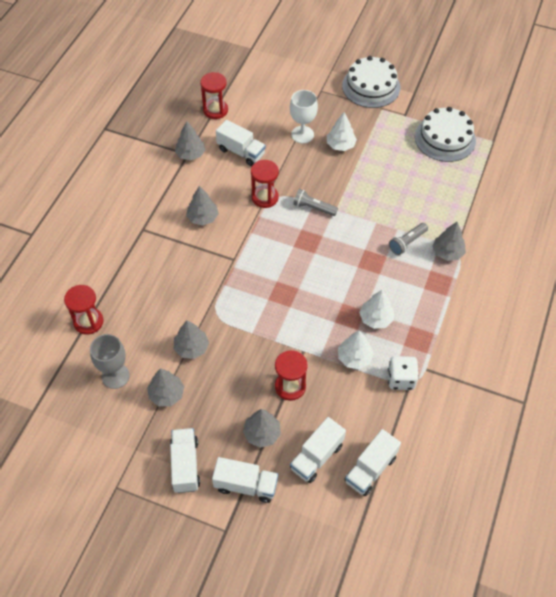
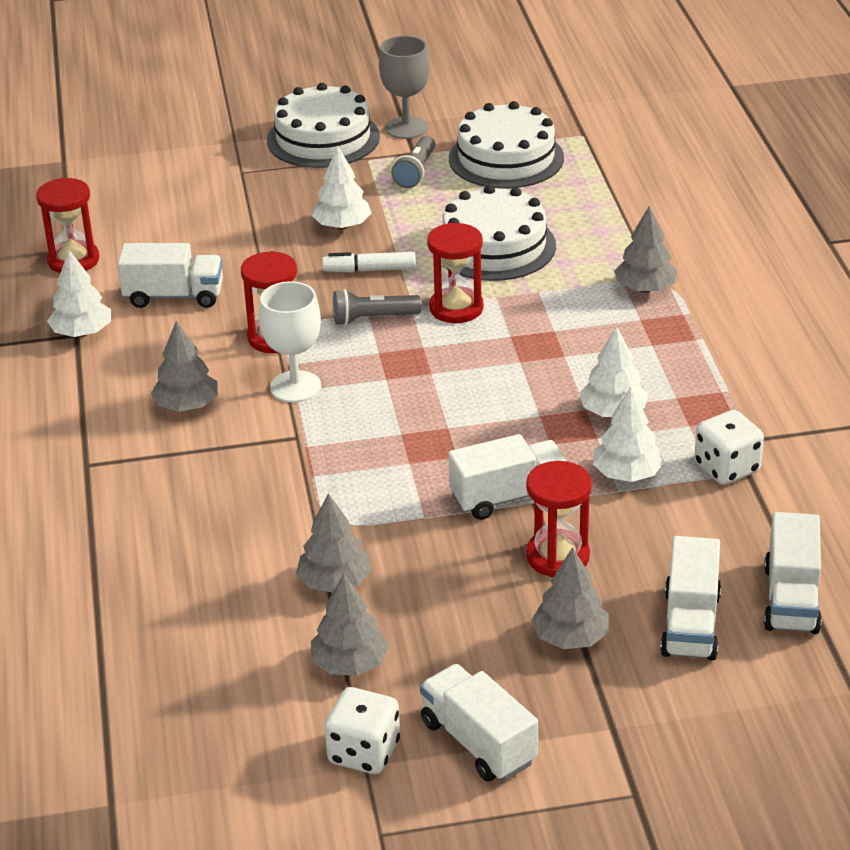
camera: 30 degrees left, 20 degrees down
(88, 322) = (102, 632): red hourglass -> red hourglass (456, 308)
(115, 376) = (228, 683): grey goblet -> grey goblet (406, 128)
(139, 443) = (364, 752): none -> white dice
(190, 154) = (82, 333): grey tree -> white tree
(246, 485) = (610, 717): white truck -> white truck (508, 497)
(302, 134) = (263, 236): white goblet -> white goblet (295, 387)
(333, 178) = (369, 270): none -> white marker
(398, 191) = (494, 246): none -> white cake
(407, 242) = (570, 301): grey flashlight -> grey flashlight (415, 172)

